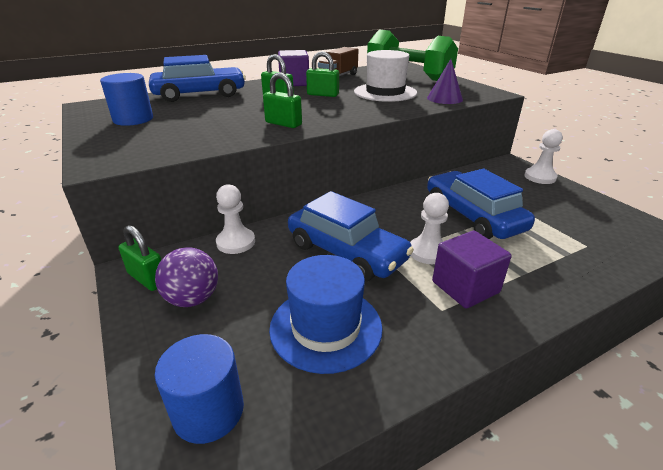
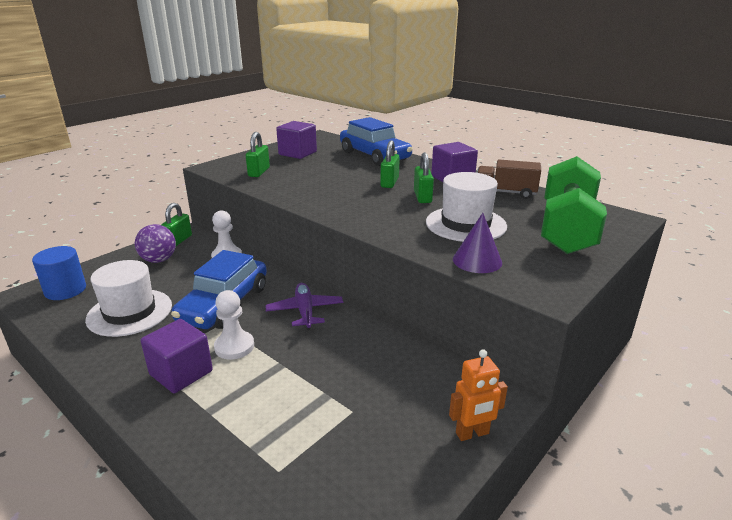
camera: 70 degrees right, 5 degrees down
(133, 119) = (297, 153): blue cylinder -> purple cube
(283, 124) = (319, 197): green padlock -> green padlock (259, 172)
(326, 327) = (130, 312): blue hat -> white hat
(383, 210) = (305, 311): none -> purple plane
(473, 216) = (317, 371): blue car -> none
(540, 177) = (472, 433): white pawn -> orange robot

